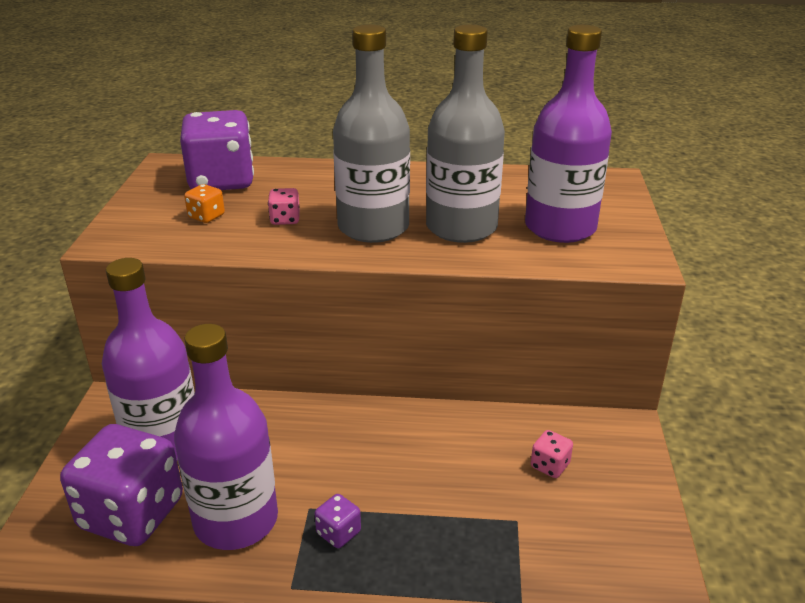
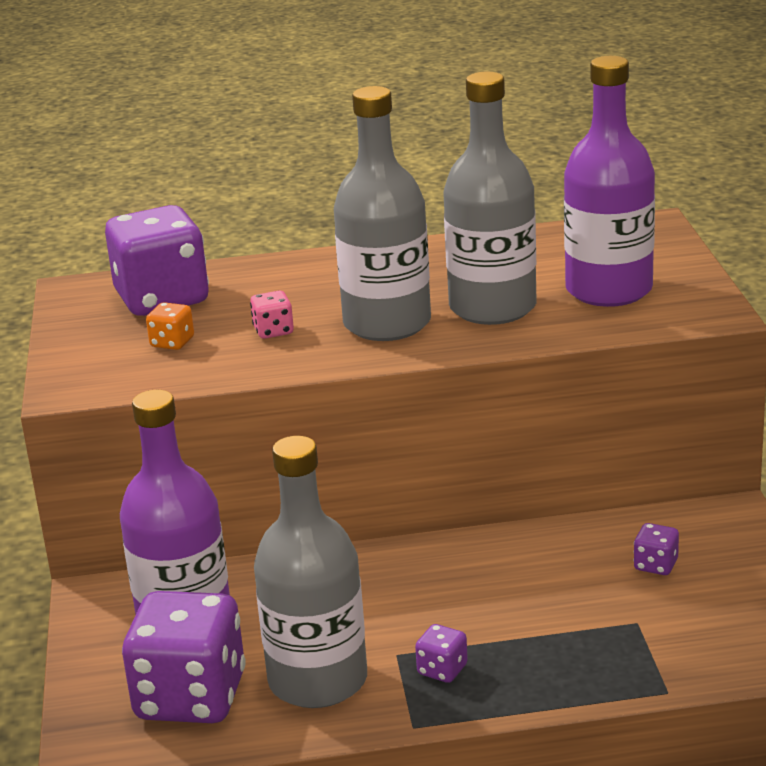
camera: 10 degrees left, 5 degrees down
(236, 520) = (318, 680): purple bottle -> grey bottle
(550, 465) = (655, 565): pink dice -> purple dice

